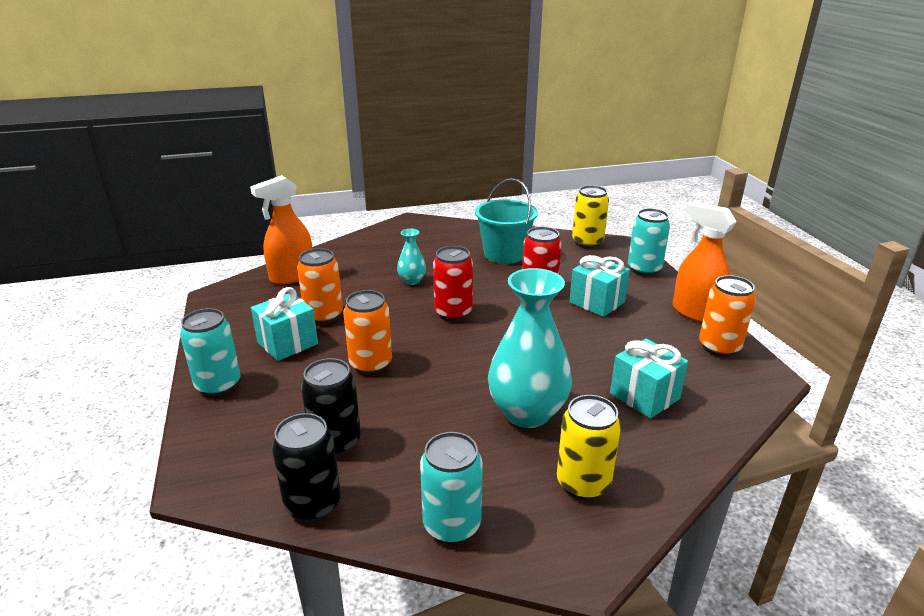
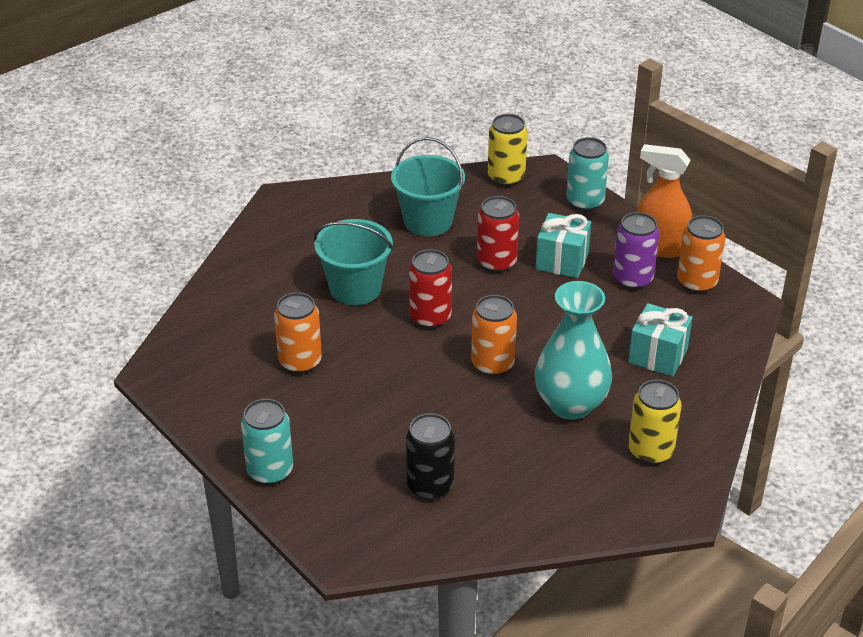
camera: 25 degrees left, 10 degrees up
(287, 343) = (293, 405): turquoise gift -> none
(292, 276) = (216, 322): orange spray bottle -> none
(313, 504) = (457, 541): black can -> none
(371, 364) = (396, 402): orange can -> orange can (492, 364)
(412, 281) = (355, 288): turquoise vase -> turquoise bucket
(452, 525) = (574, 518): turquoise can -> none
(655, 330) = (632, 279): none -> purple can

